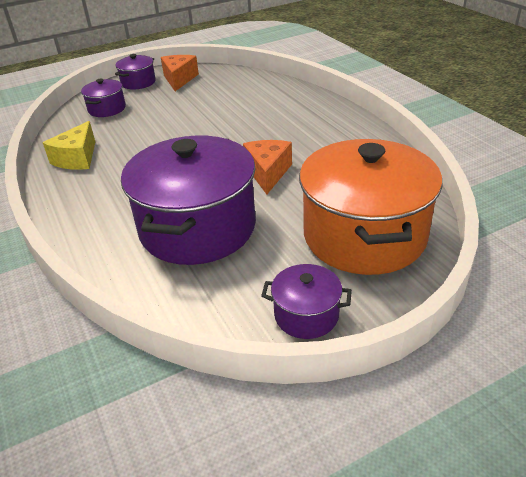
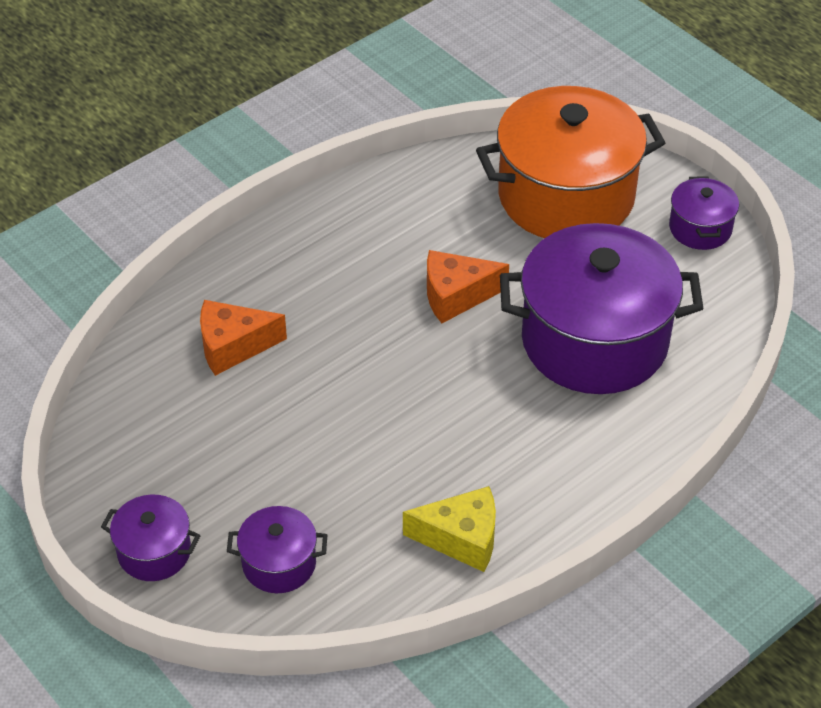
camera: 105 degrees left, 10 degrees up
(179, 79) = (138, 484): orange cheese -> orange cheese (233, 346)

